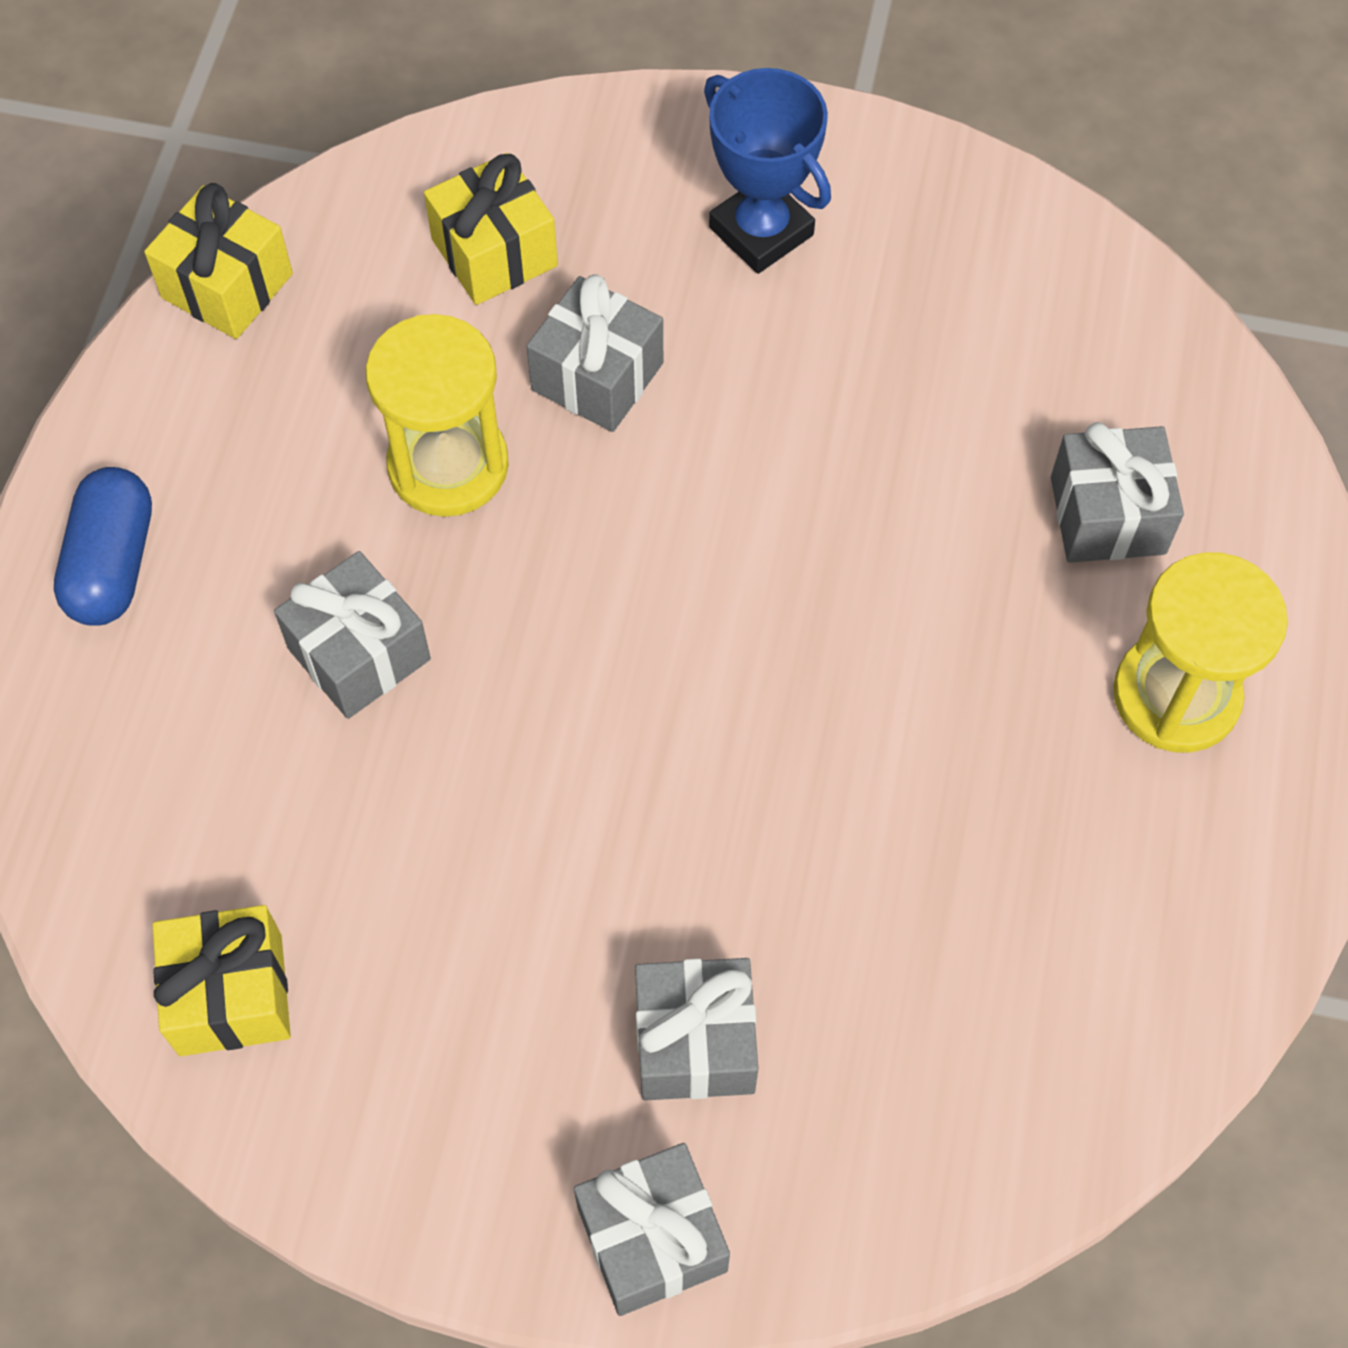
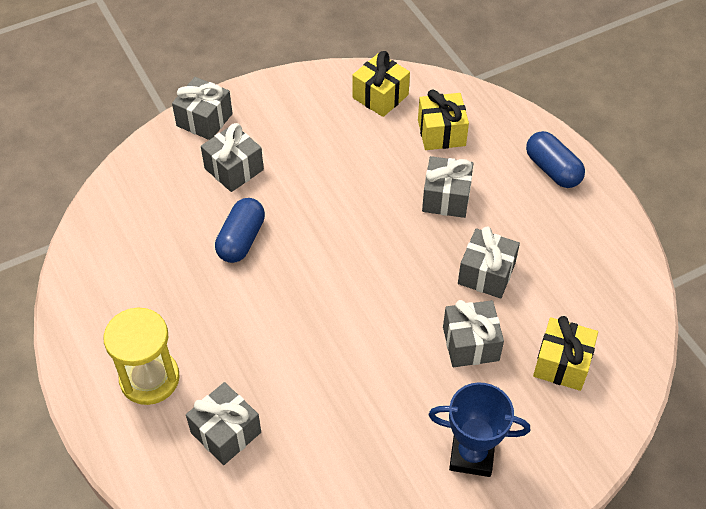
camera: 140 degrees right, 10 degrees down
(227, 286) = (636, 278): yellow gift -> yellow gift (441, 133)
(448, 465) = (486, 274): yellow hourglass -> grey gift
(811, 855) = (241, 240): none -> blue capsule

